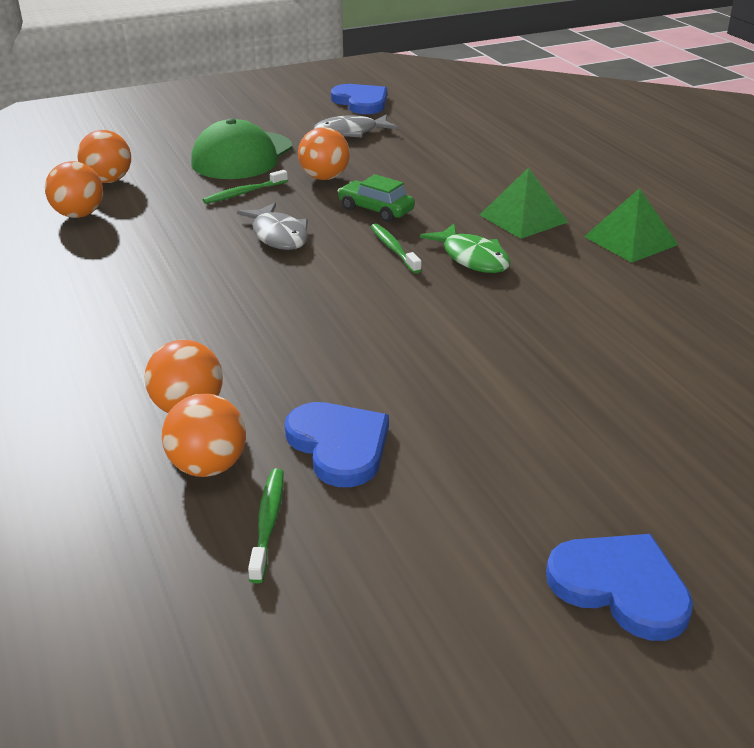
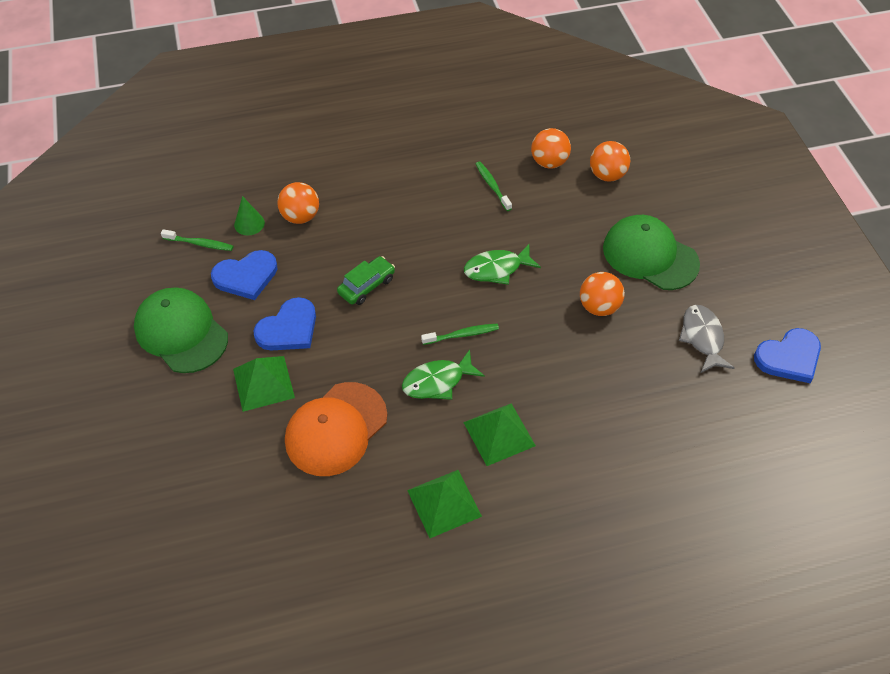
camera: 100 degrees right, 20 degrees up
(208, 466) = (249, 223): orange ball -> green cone
(244, 193) = (574, 253): green toothbrush -> green toothbrush (492, 186)
(278, 235) = (497, 269): grey fish -> green fish
(376, 210) = (531, 333): green car -> green car (366, 286)
(489, 498) = (181, 332): none -> green cap
(545, 388) = (263, 383): none -> green pyramid
(582, 318) = (336, 429): none -> orange cap
(620, 587) = (102, 370): blue heart -> blue heart (288, 328)

